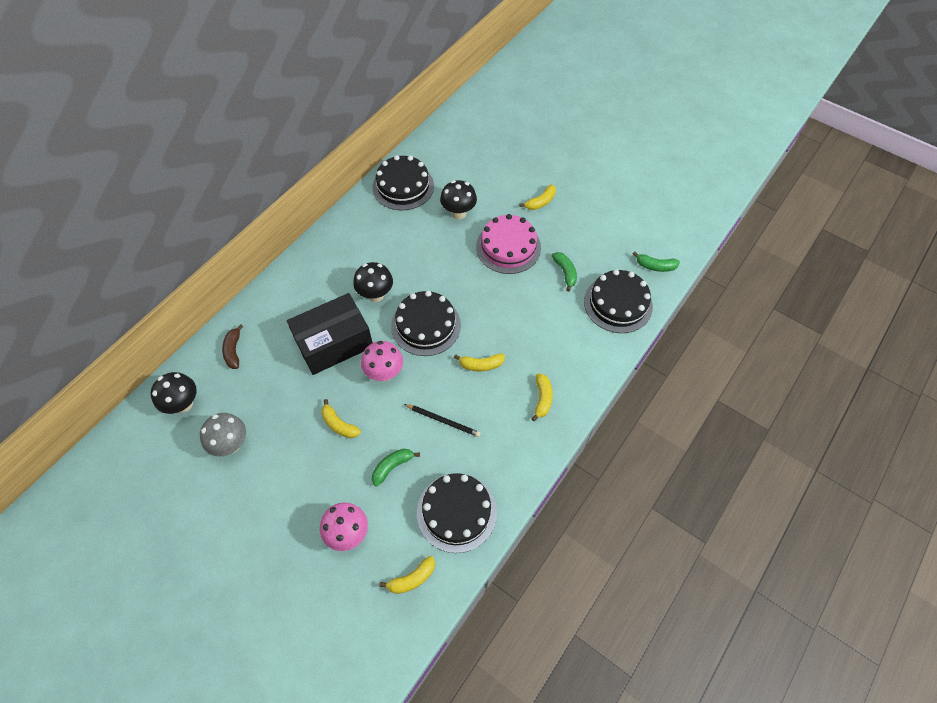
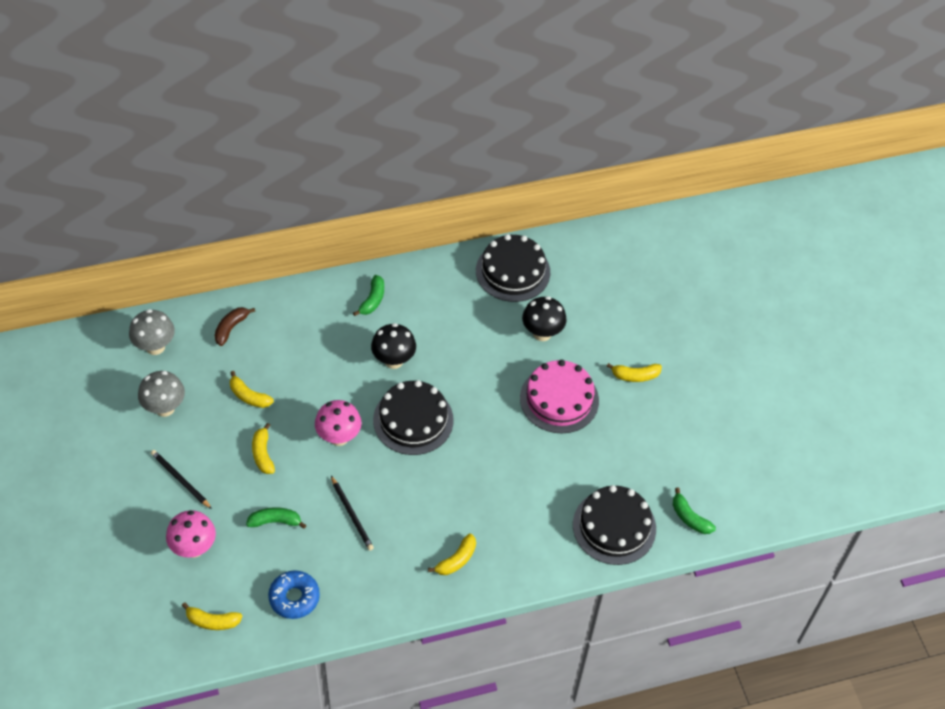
camera: 35 degrees right, 5 degrees down
(183, 404) = (155, 347): black mushroom -> grey mushroom
(291, 490) = (180, 480): none -> black pencil
(334, 343) = (319, 380): black box -> none
(456, 512) = (294, 598): black cake -> blue donut
(481, 365) = (429, 490): yellow banana -> yellow banana (249, 396)
(565, 273) = (591, 461): green banana -> green banana (372, 300)

